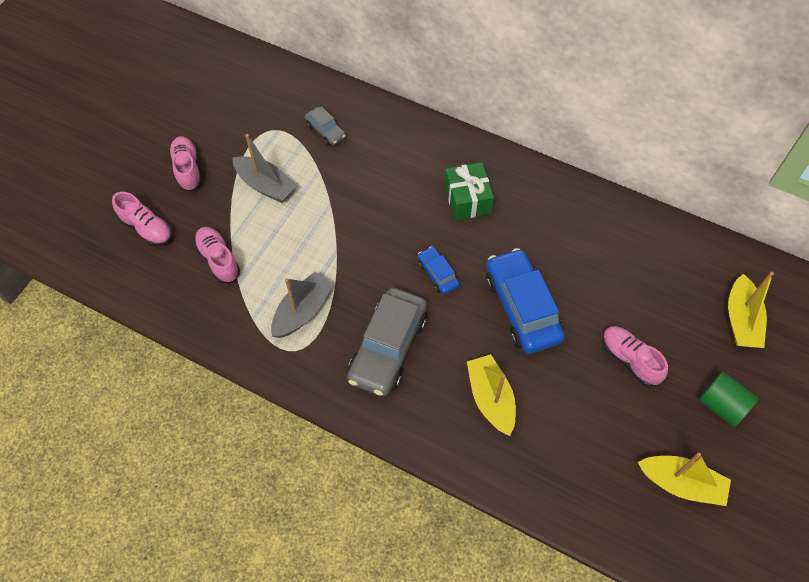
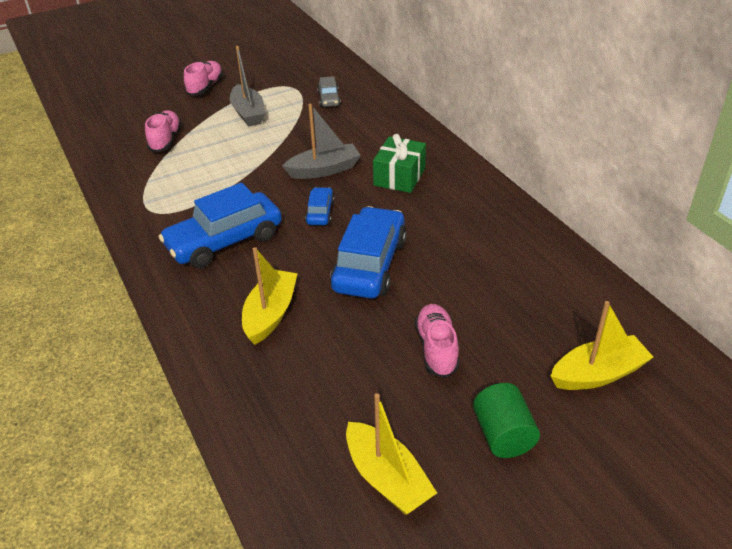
camera: 35 degrees right, 20 degrees down
(147, 228) = (140, 107): pink shoe -> none
(303, 311) = (187, 192): grey boat -> grey boat (324, 170)
(388, 348) = (225, 241): grey car -> blue car
(741, 320) = (598, 374): yellow boat -> yellow boat turned 150 degrees counterclockwise

